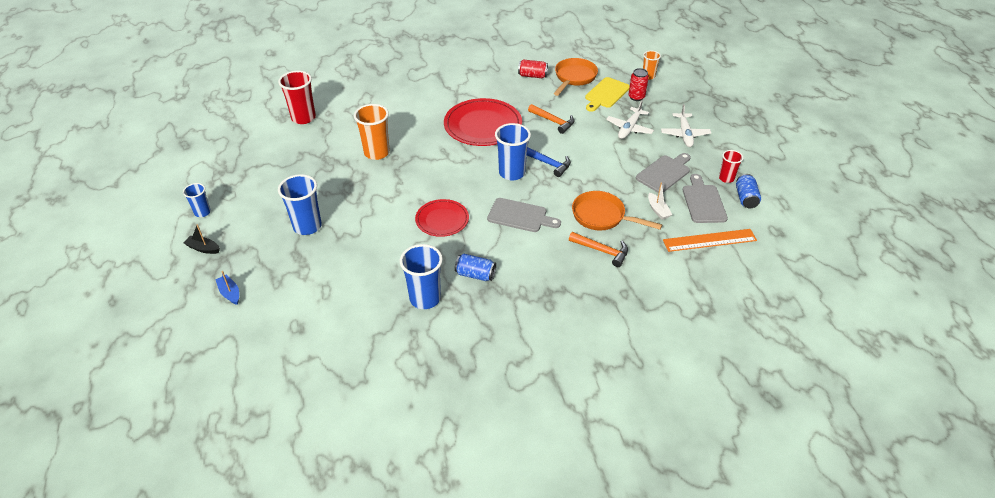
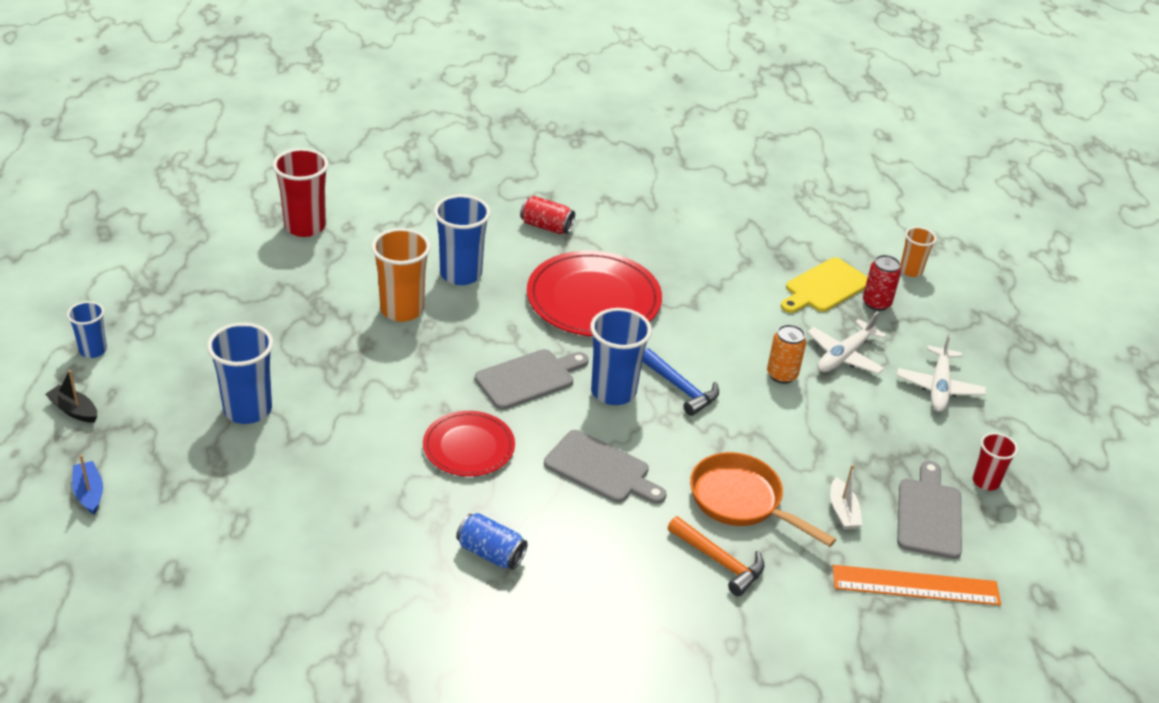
camera: 10 degrees right, 5 degrees down
(425, 298) = (394, 574): blue cup -> blue cup (461, 274)
(532, 76) = (708, 230): red can -> red can (546, 226)
(553, 121) = (716, 317): orange hammer -> none
(574, 78) = (779, 247): orange pan -> none
(600, 145) = (782, 375): none -> orange can
(664, 173) = (878, 448): grey cutting board -> grey cutting board (529, 378)
(745, 198) = (1008, 525): blue can -> none

